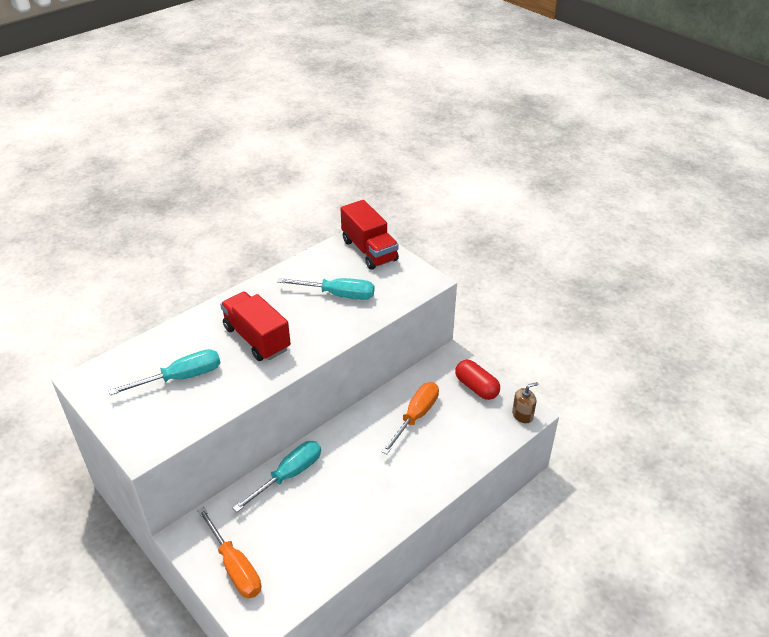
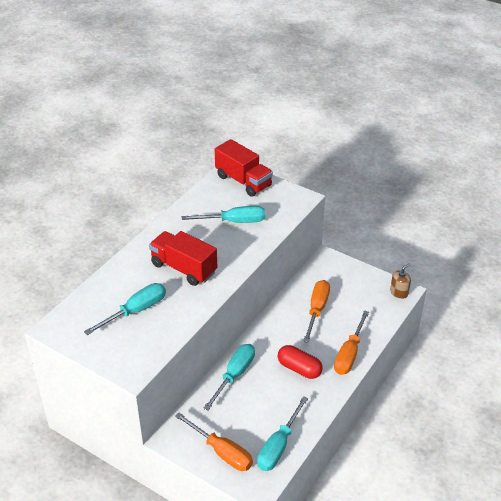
camera: 15 degrees left, 0 degrees up
(303, 576) = (278, 446): none -> turquoise screwdriver
(433, 479) = (349, 354): none -> orange screwdriver
(476, 387) = (355, 278): red capsule -> red capsule (299, 369)

